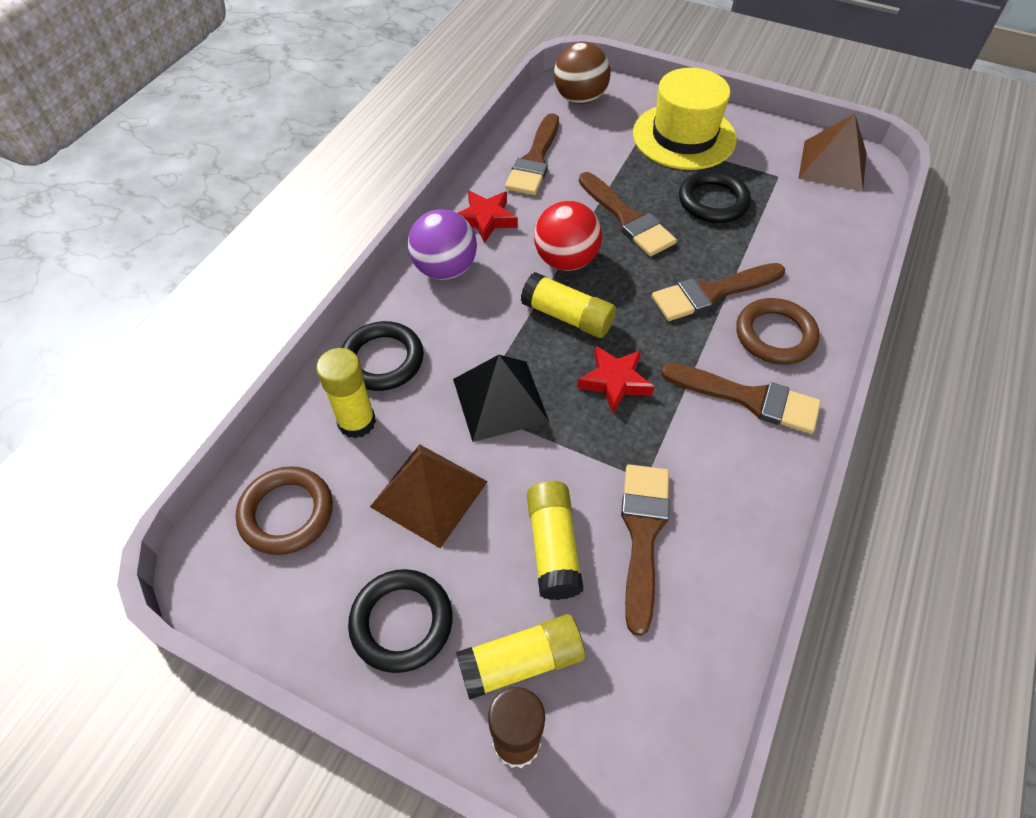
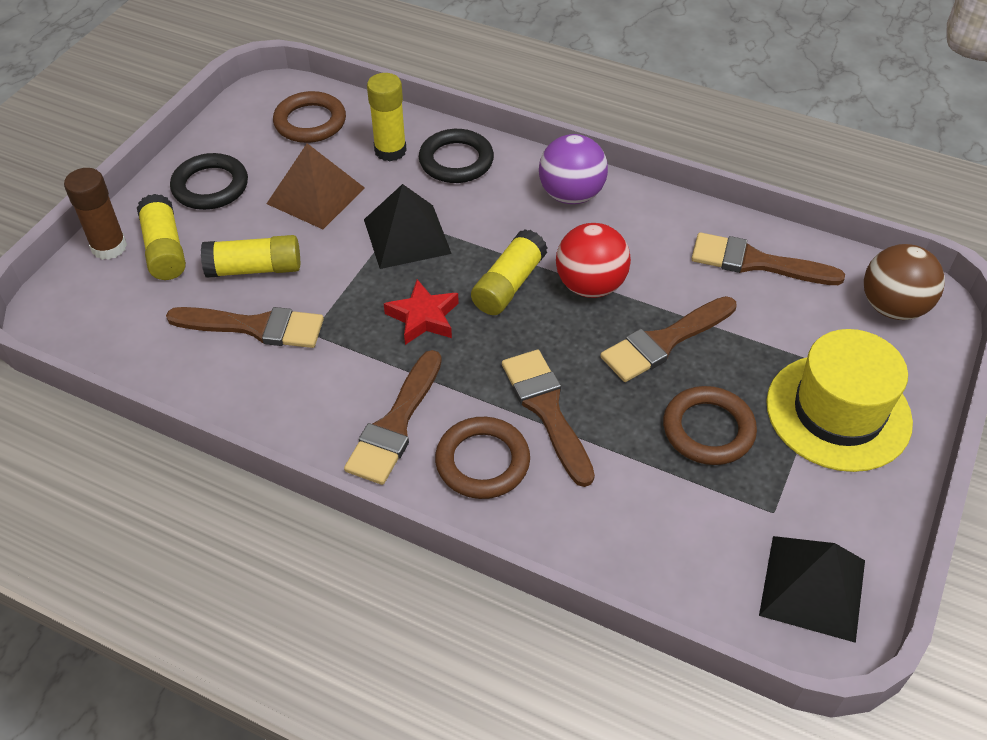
camera: 90 degrees right, 5 degrees down
(486, 219) = (647, 223): red star -> none
(713, 201) = (708, 429): black ring -> brown ring
(832, 165) = (813, 587): brown pyramid -> black pyramid

